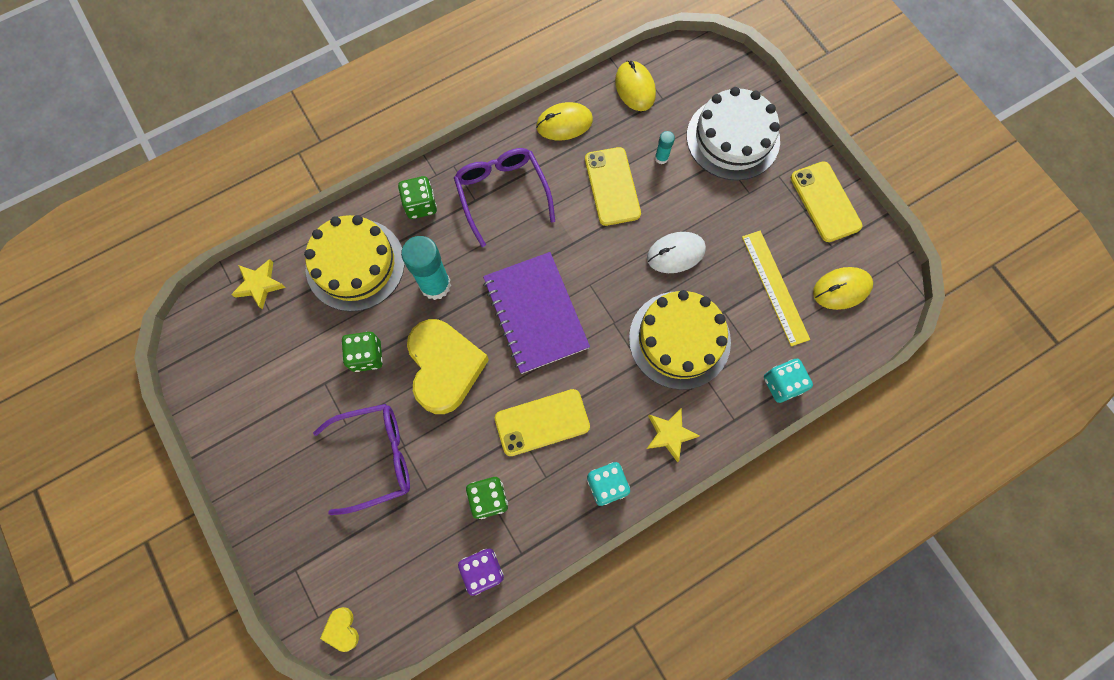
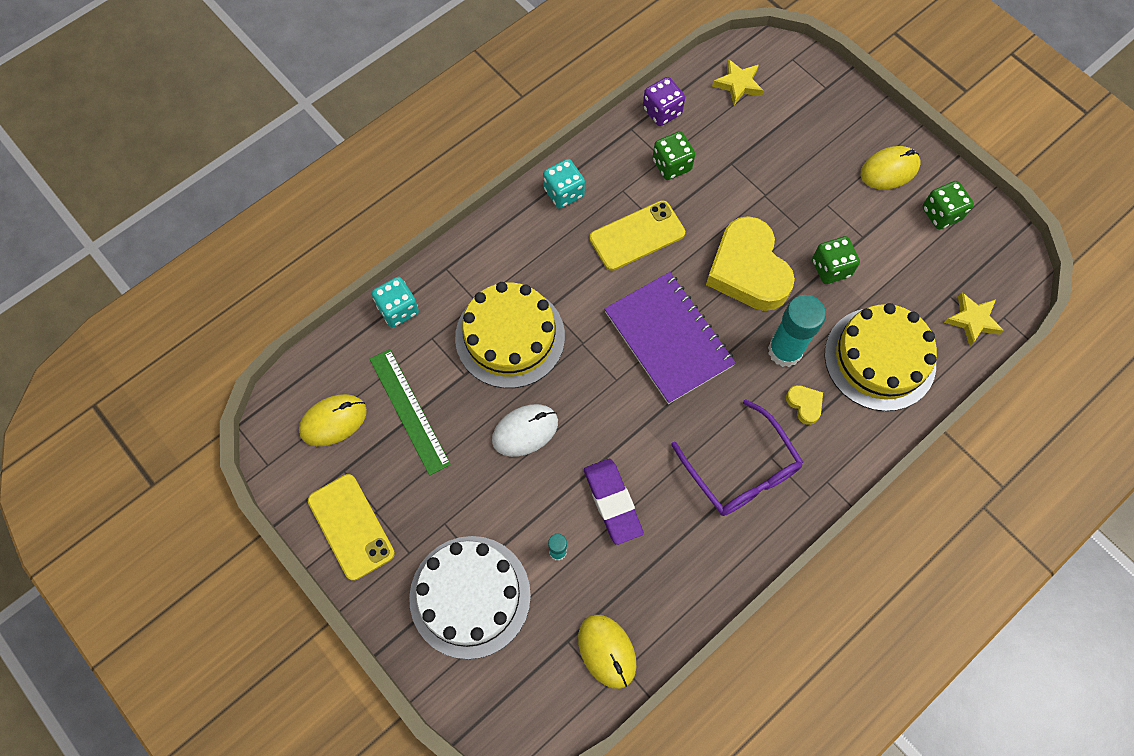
camera: 170 degrees right, 5 degrees down
(342, 629) = (769, 54): yellow heart -> yellow heart (804, 404)
(375, 458) = (788, 181): purple glasses -> none
(420, 205) = (832, 440): green dice -> green dice (941, 214)
(564, 123) = (688, 579): yellow mouse -> yellow mouse (889, 170)
(612, 186) = (612, 502): yellow phone -> purple eraser
(669, 434) = (509, 245): yellow star -> yellow star (738, 84)
(775, 287) = (409, 411): yellow ruler -> green ruler

